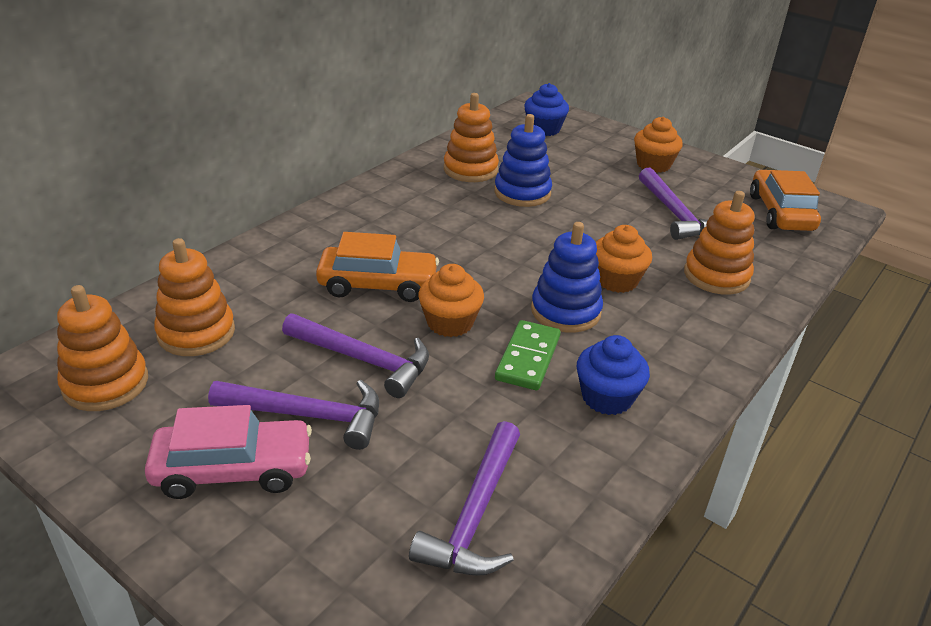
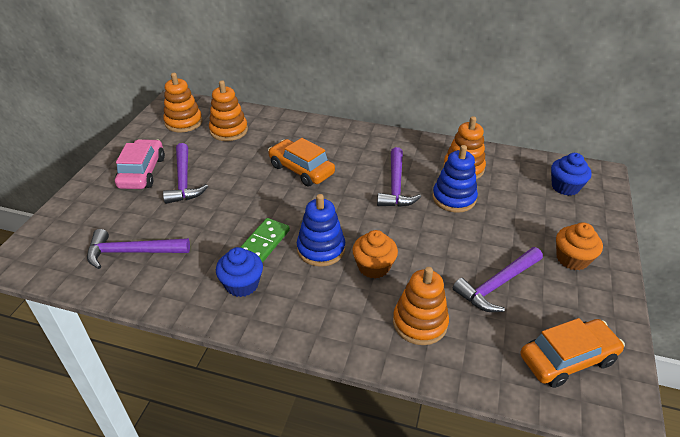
camera: 70 degrees right, 5 degrees up
(233, 469) = (142, 172): pink car -> pink car turned 150 degrees counterclockwise
(363, 360) = (233, 184): purple hammer -> purple hammer (396, 186)
(378, 285) = (301, 170): orange car -> orange car turned 150 degrees clockwise
(450, 323) = (281, 205): orange cupcake -> none
(528, 358) = (264, 243): green domino -> green domino turned 60 degrees counterclockwise

